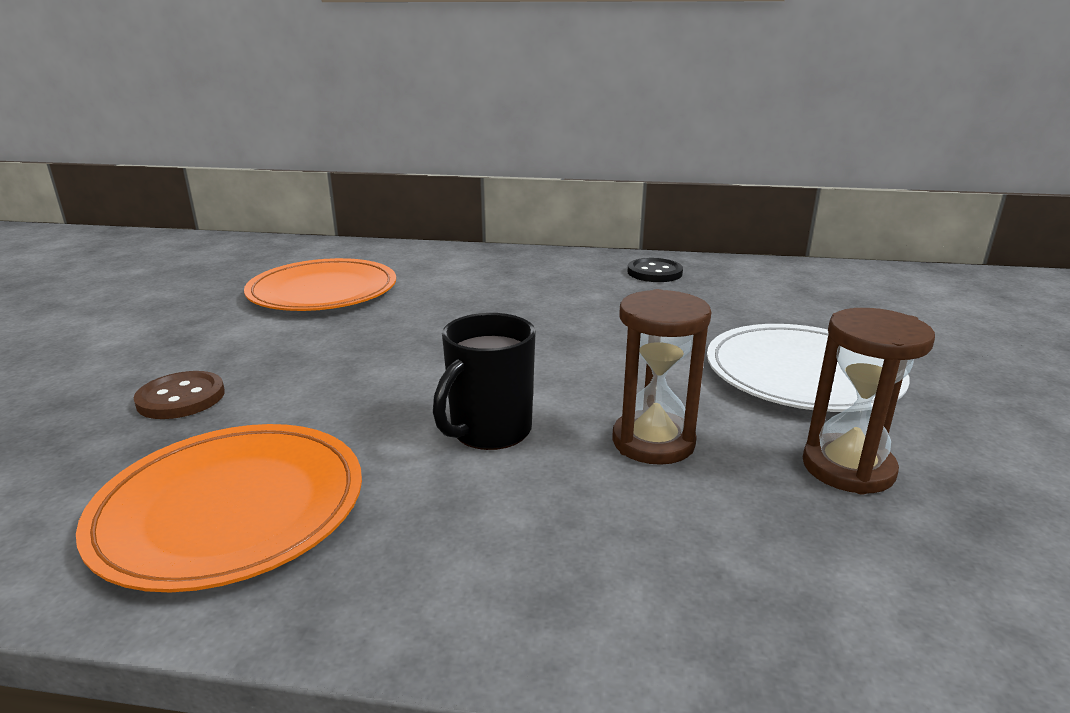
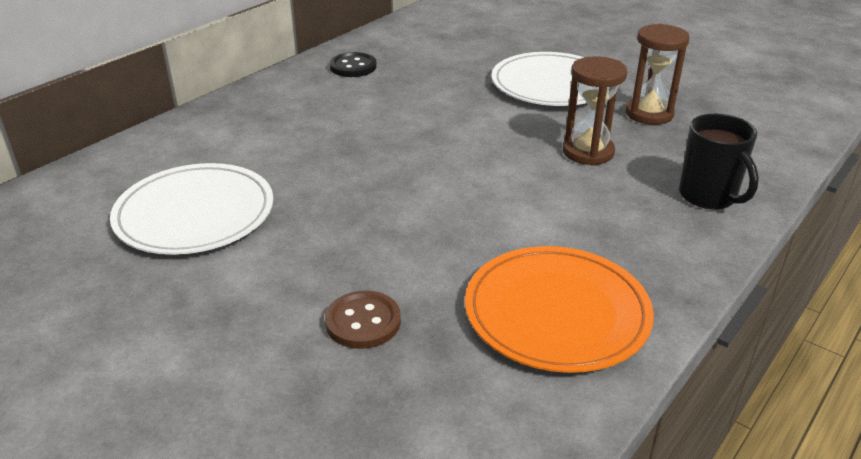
camera: 60 degrees left, 10 degrees up
(323, 291) = (195, 214): orange plate -> white plate
(489, 431) = (534, 198): black mug -> black mug (709, 196)

